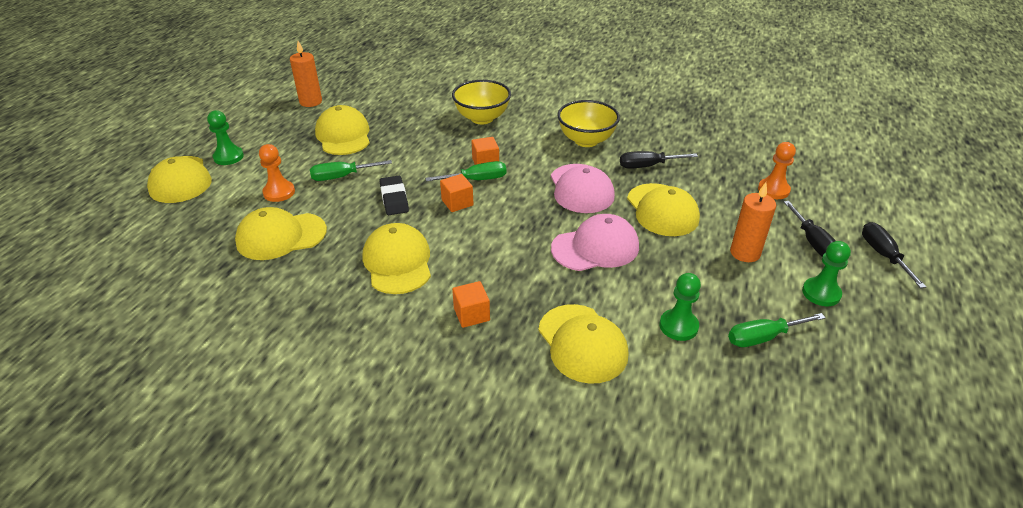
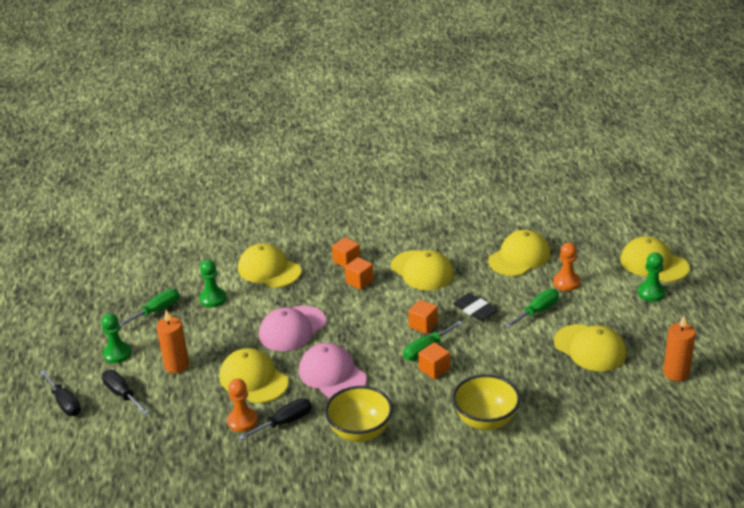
camera: 155 degrees right, 5 degrees down
(479, 277) = (359, 281): none -> orange cube
(773, 190) = (158, 438): orange pawn -> orange pawn (242, 421)

